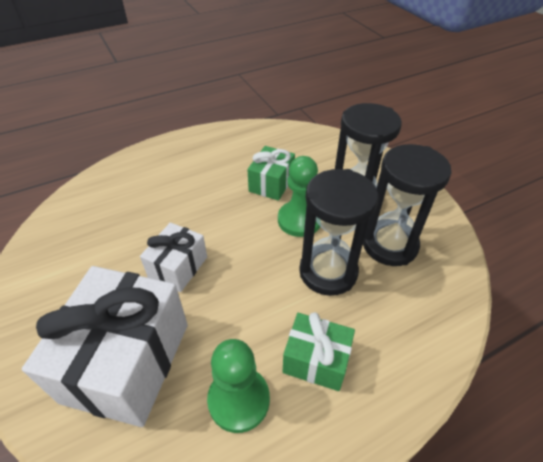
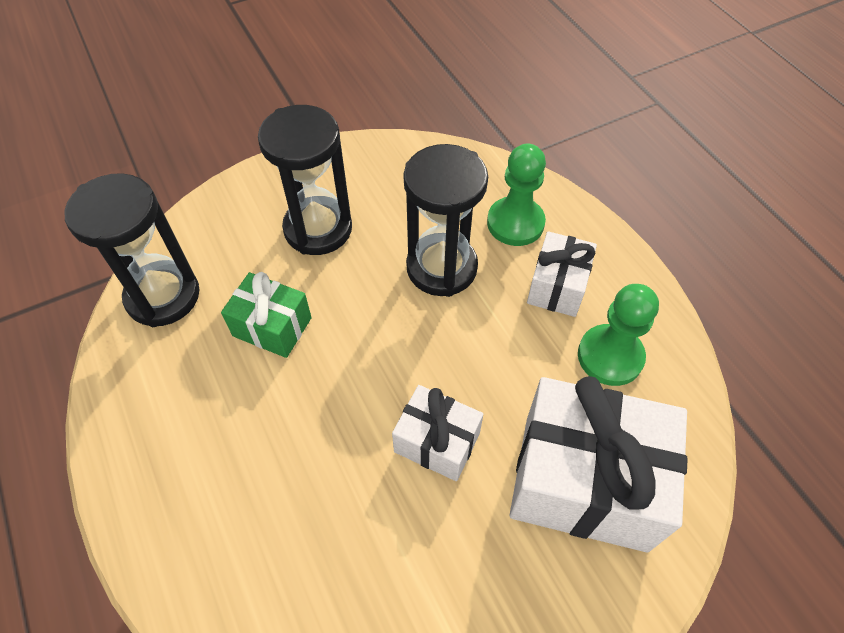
camera: 90 degrees left, 10 degrees up
(299, 220) = (353, 293): green pawn -> green pawn (515, 223)
(316, 360) = (557, 286): green gift -> white gift
(389, 245) = (400, 204): black hourglass -> black hourglass (163, 296)

